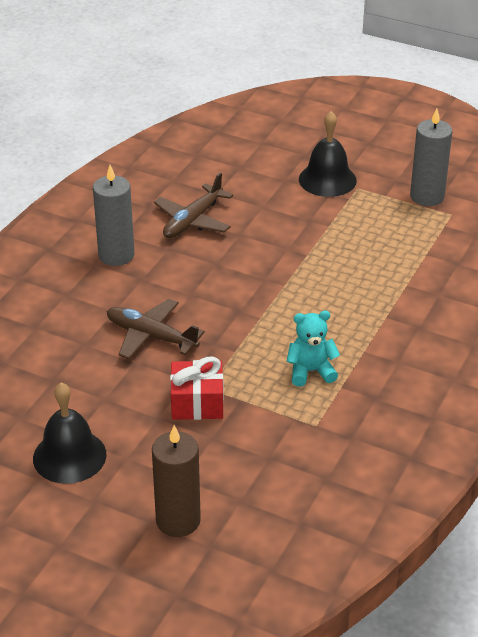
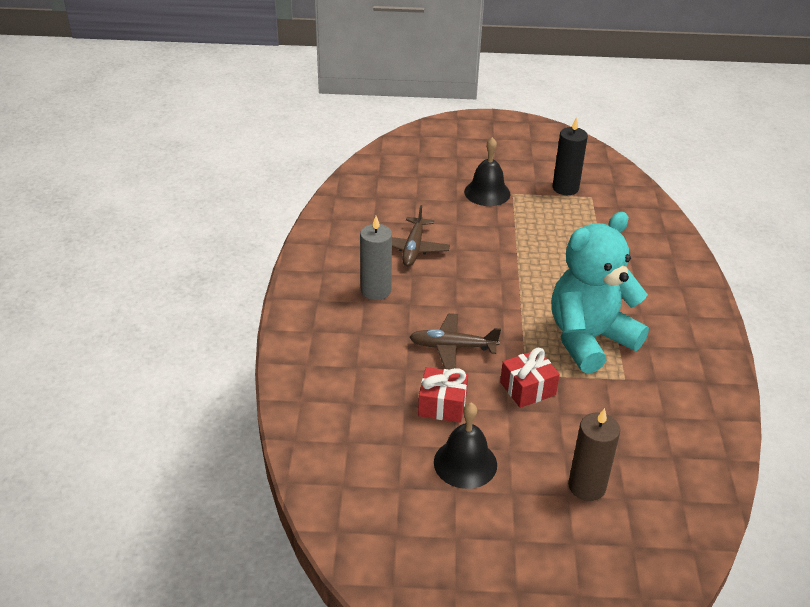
camera: 25 degrees left, 0 degrees up
(92, 392) = (442, 405): none -> red gift
(311, 371) = (589, 339): turquoise teddy bear -> turquoise teddy bear, size x2.36
(427, 196) = (565, 188): grey candle -> black candle

